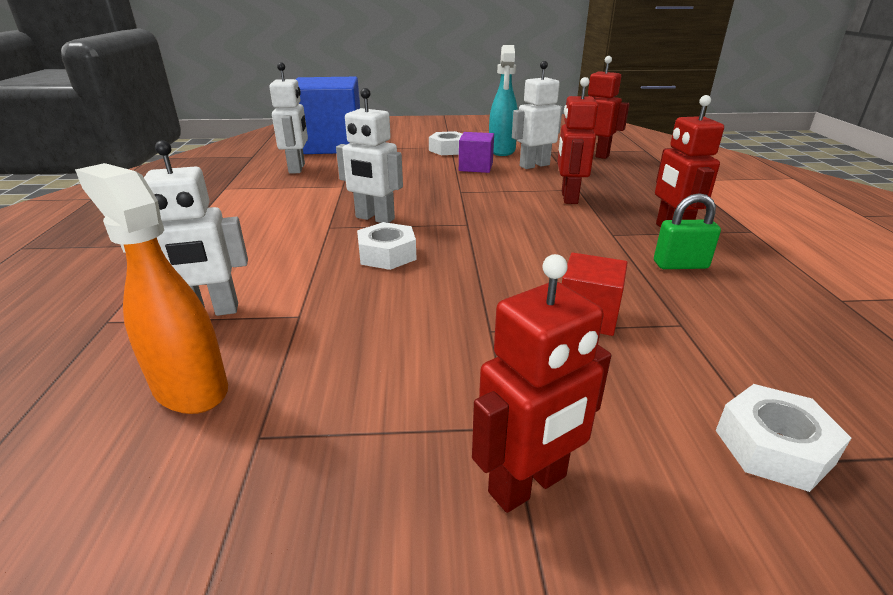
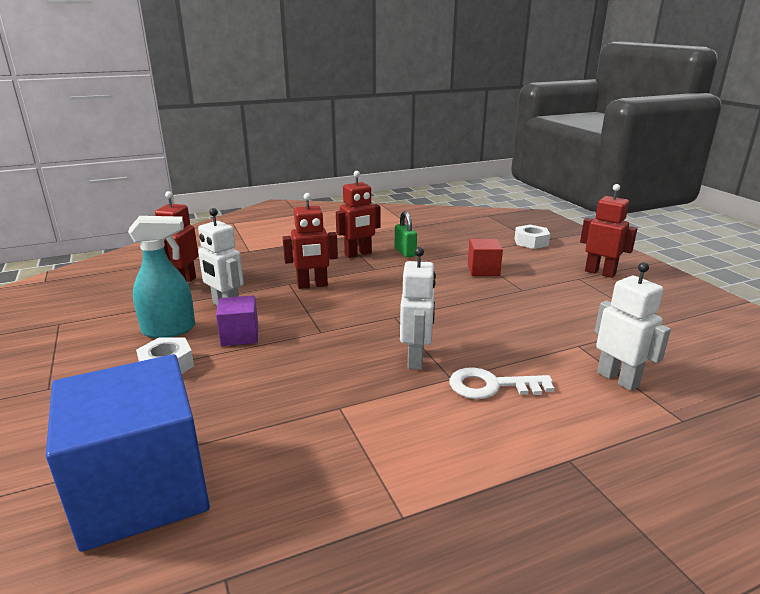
camera: 110 degrees left, 5 degrees down
(190, 388) = (668, 353): orange spray bottle -> none
(295, 240) = (492, 386): none -> white key
(297, 168) = (287, 475): white robot -> none
(387, 254) = (475, 336): white nut -> none

